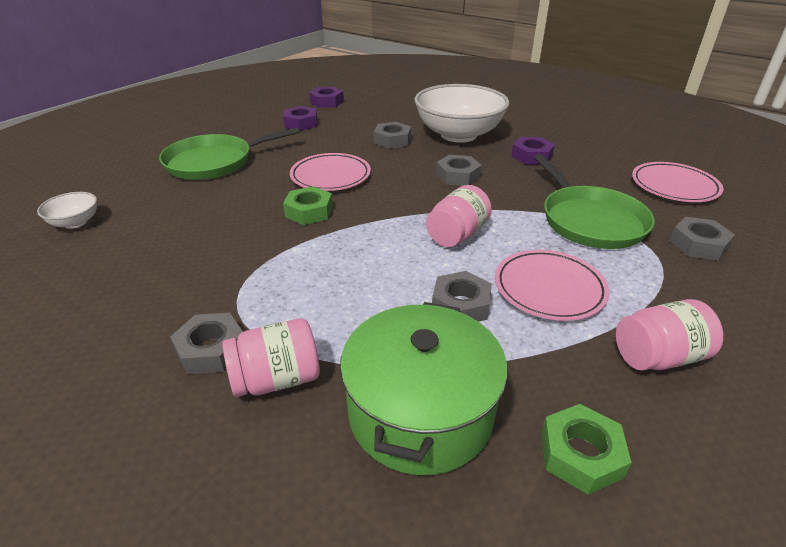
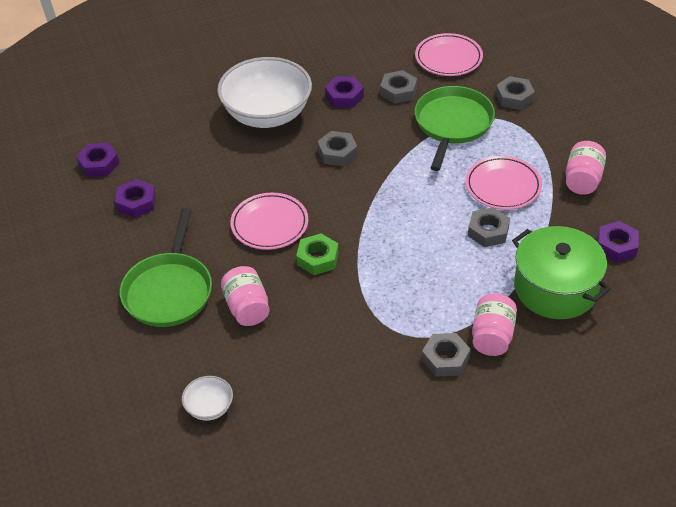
camera: 55 degrees left, 10 degrees up
(392, 140) = (237, 159): grey nut -> grey nut (398, 91)
(457, 235) = (416, 195): pink jar -> pink jar (247, 308)
(580, 454) = (616, 246): green nut -> purple nut
(589, 220) = (452, 124): green pan -> green pan turned 90 degrees counterclockwise

